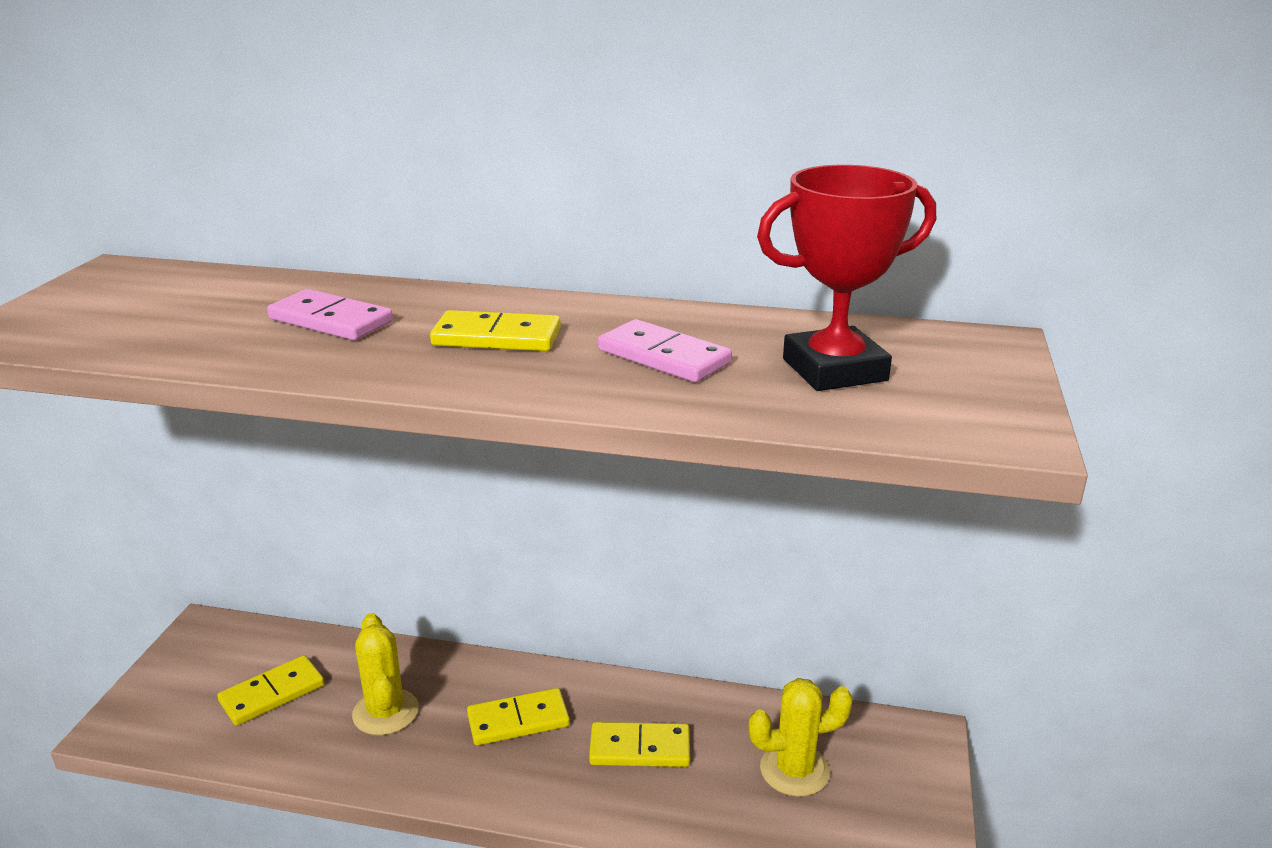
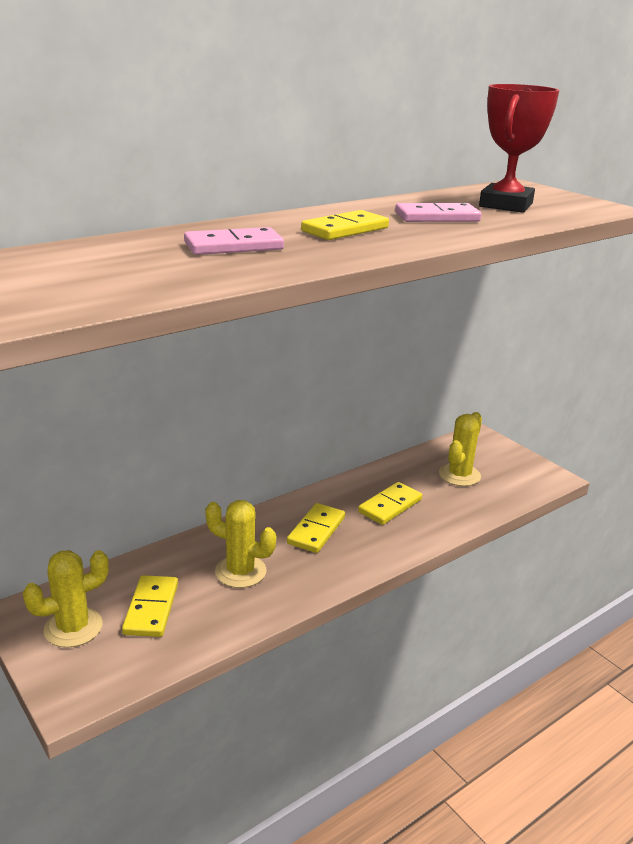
camera: 50 degrees left, 0 degrees up
(206, 668) = (73, 627): none -> yellow cactus

